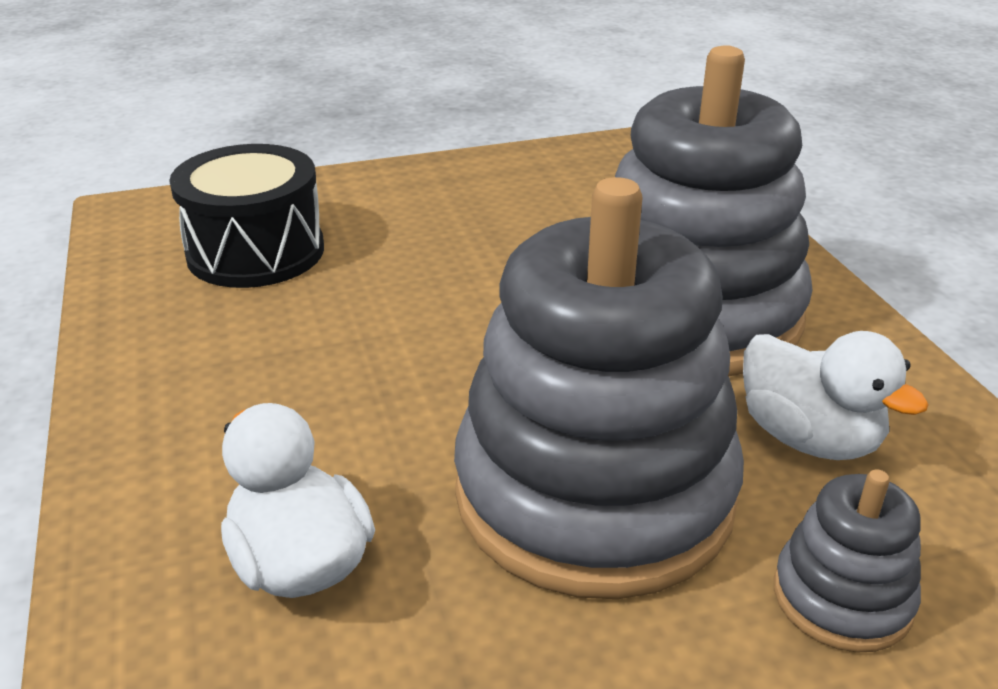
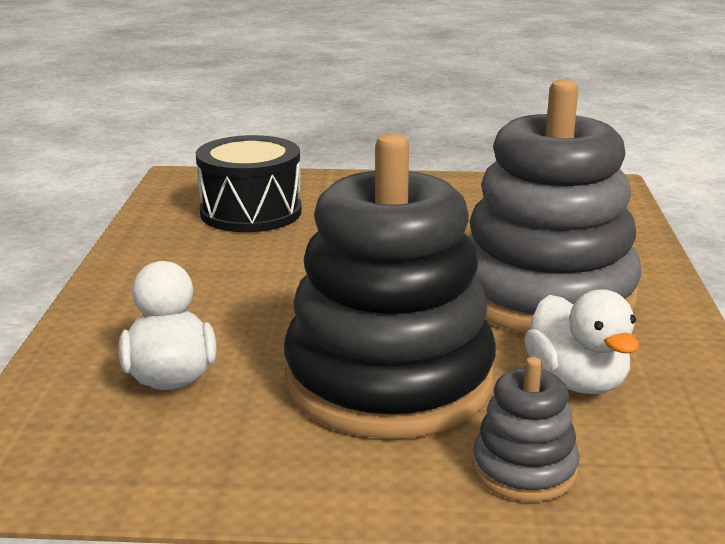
camera: 20 degrees right, 10 degrees down
(594, 493) = (389, 381): grey stacking toy -> black stacking toy

